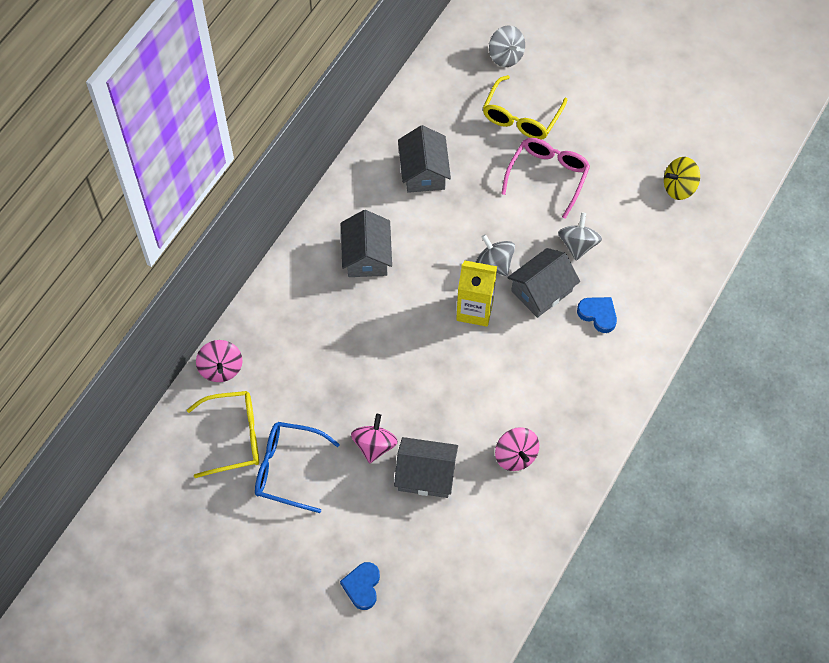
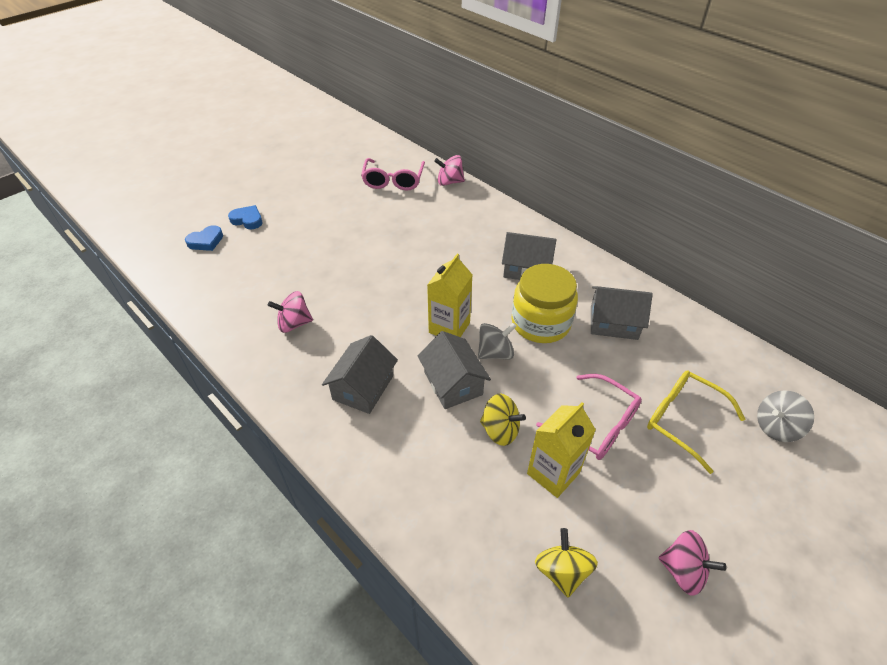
camera: 105 degrees right, 15 degrees down
(233, 437) = (393, 180): yellow glasses -> pink glasses
(288, 469) = (355, 200): blue glasses -> none
(374, 445) = (350, 243): pink spinning top -> pink spinning top (683, 570)
(426, 475) = (310, 266): grey house -> grey house (363, 387)
(443, 232) = (540, 323): none -> yellow jar
(578, 245) = (500, 430): grey spinning top -> yellow spinning top
(598, 315) = (408, 425): blue heart -> blue heart (206, 241)
(604, 202) = (553, 473): none -> yellow carton

